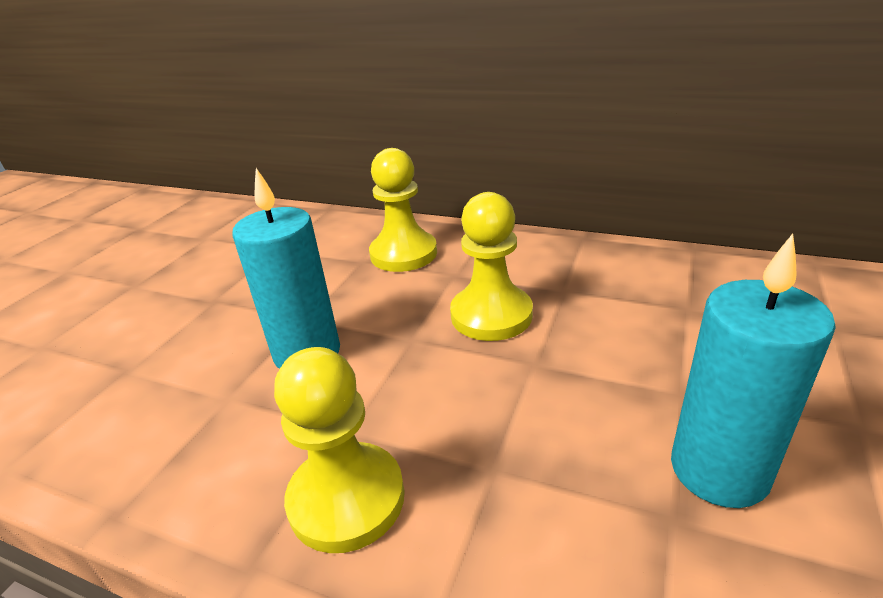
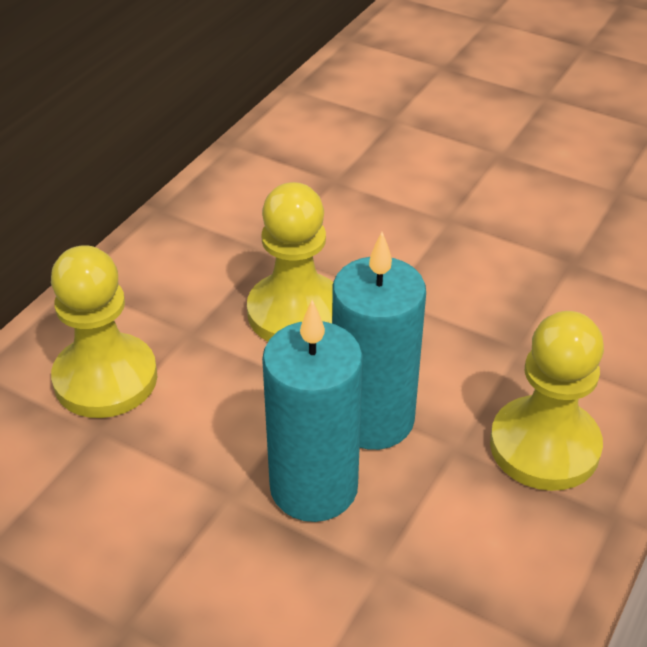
camera: 85 degrees left, 10 degrees up
(719, 470) = (533, 227): turquoise candle -> turquoise candle (372, 419)

